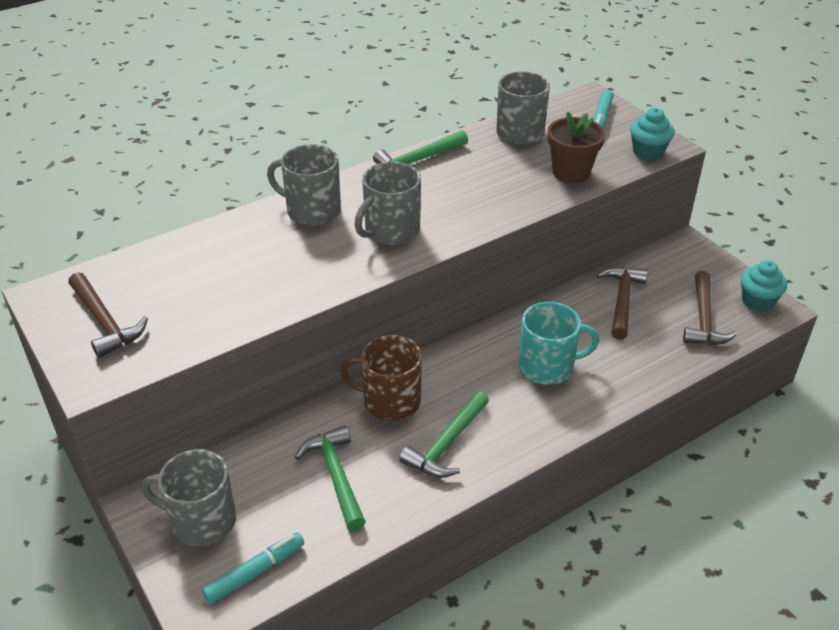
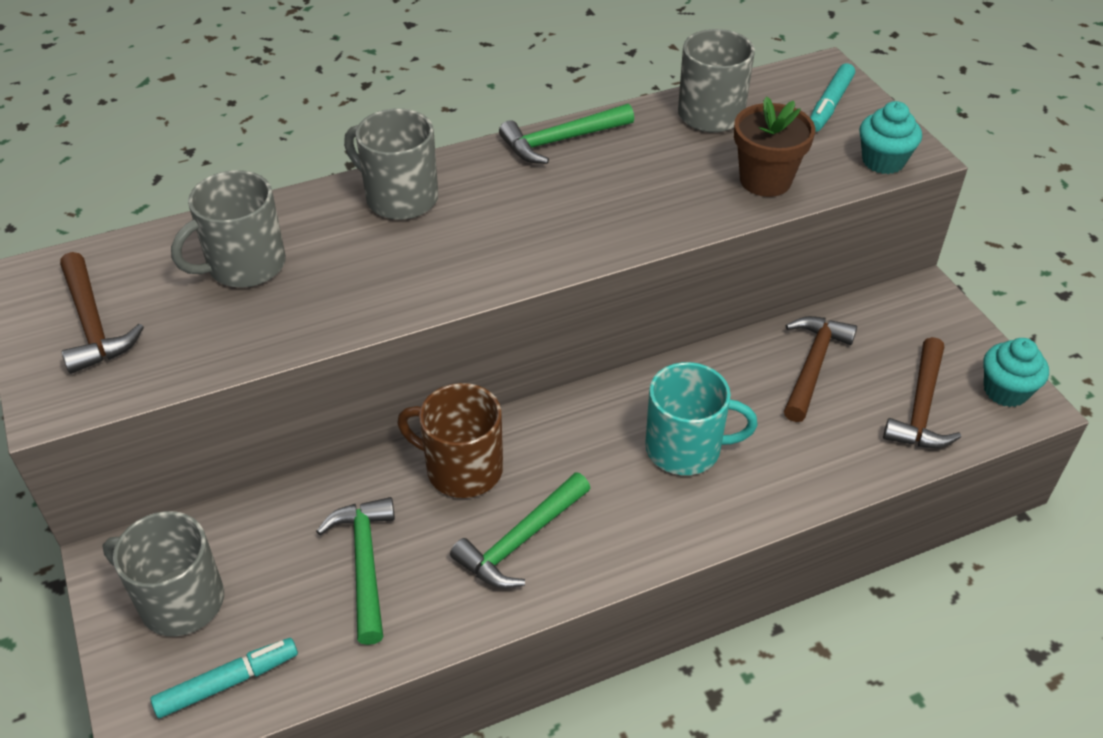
camera: 10 degrees right, 5 degrees up
(391, 231) = (495, 239): grey mug -> grey mug (245, 265)

